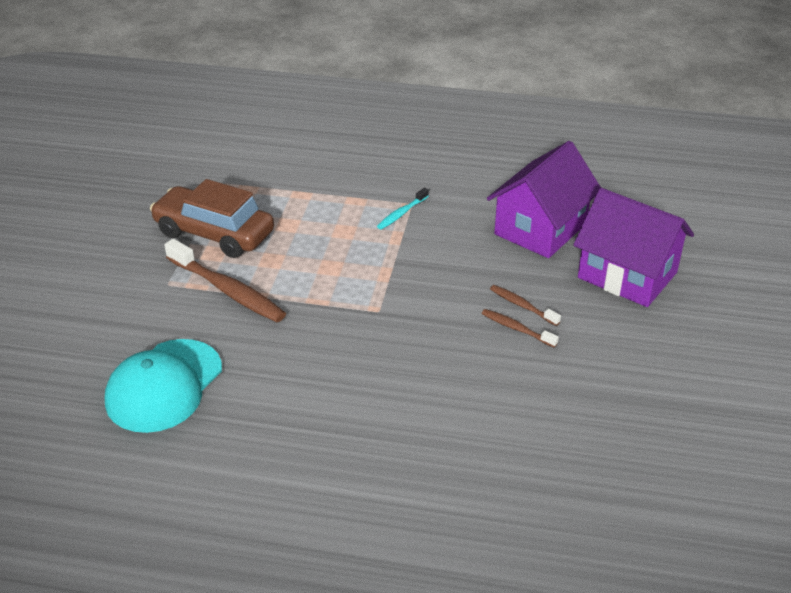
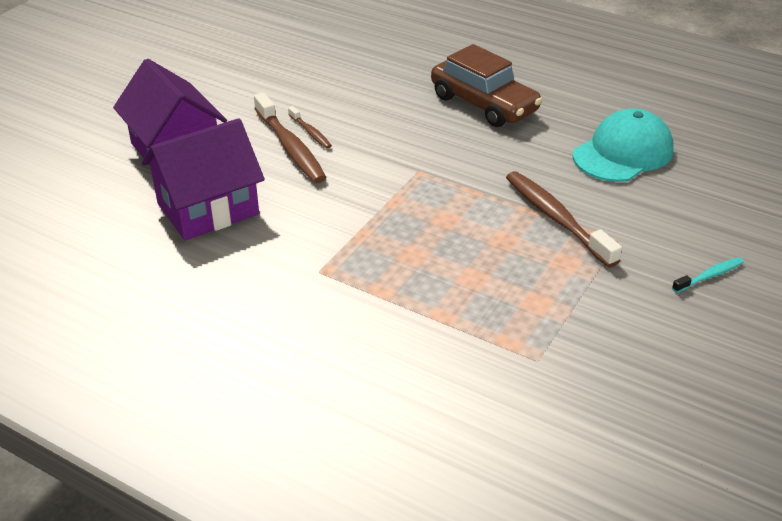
camera: 160 degrees left, 0 degrees up
(214, 233) = (561, 285): brown car -> brown car (484, 104)
(401, 213) = (338, 260): turquoise toothbrush -> turquoise toothbrush (709, 276)
(522, 305) = (290, 147): brown toothbrush -> brown toothbrush, size x1.96

